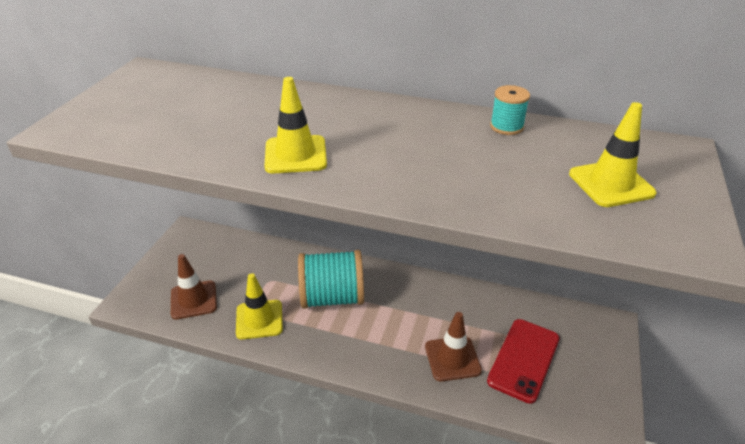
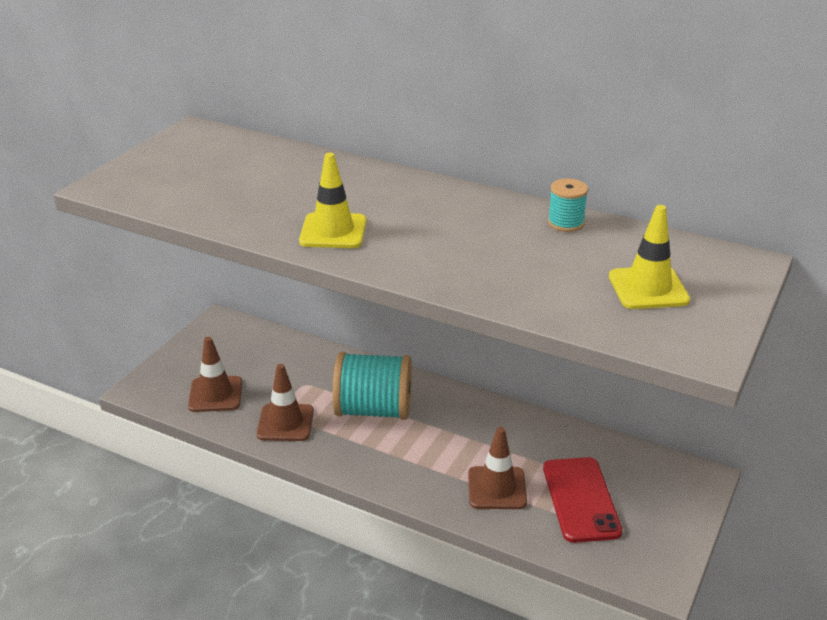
camera: 10 degrees right, 5 degrees down
(259, 319) = (285, 423): yellow traffic cone -> brown traffic cone
(523, 359) = (580, 499): red phone -> red phone turned 45 degrees counterclockwise

